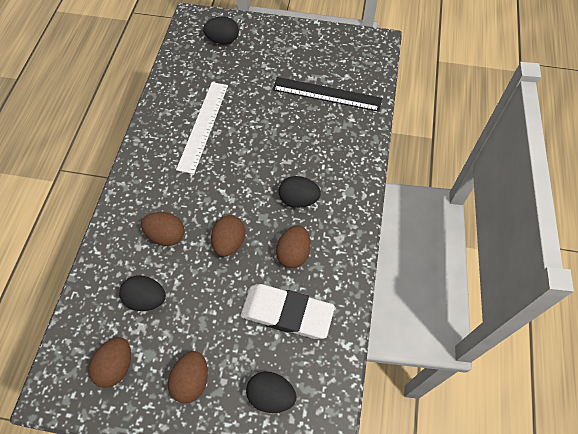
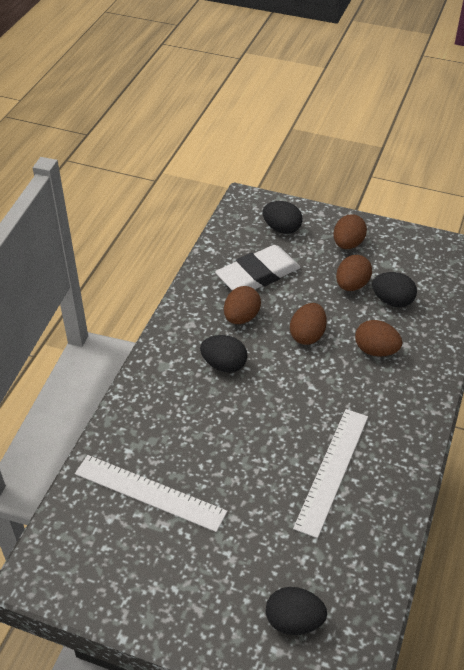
camera: 170 degrees left, 15 degrees down
(116, 366) = (414, 260): brown egg -> brown egg (351, 285)
(287, 313) = (258, 275): white eraser -> white eraser turned 60 degrees counterclockwise
(327, 94) = (149, 492): black ruler -> white ruler

